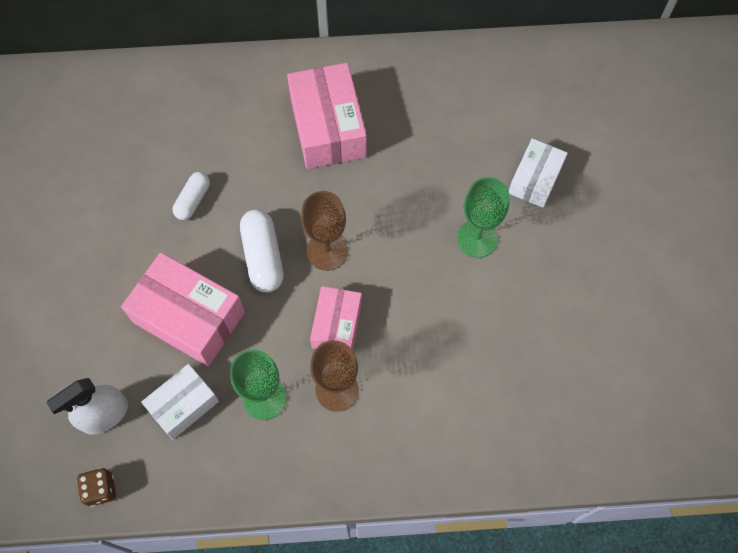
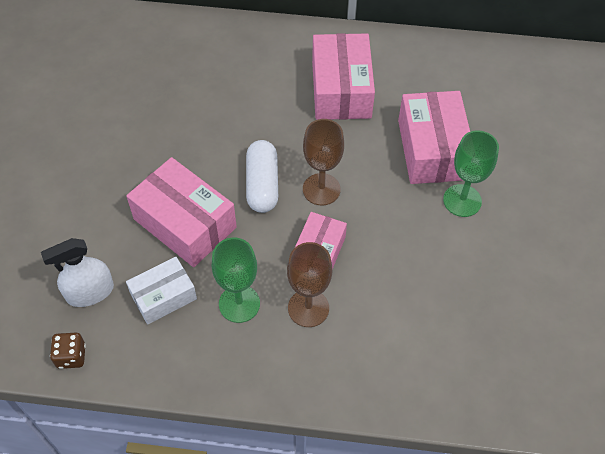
camera: 10 degrees right, 10 degrees down
(193, 200) = (209, 129): white capsule -> none
(437, 184) = (432, 149): none -> pink box
(535, 179) = (524, 160): white box -> none

